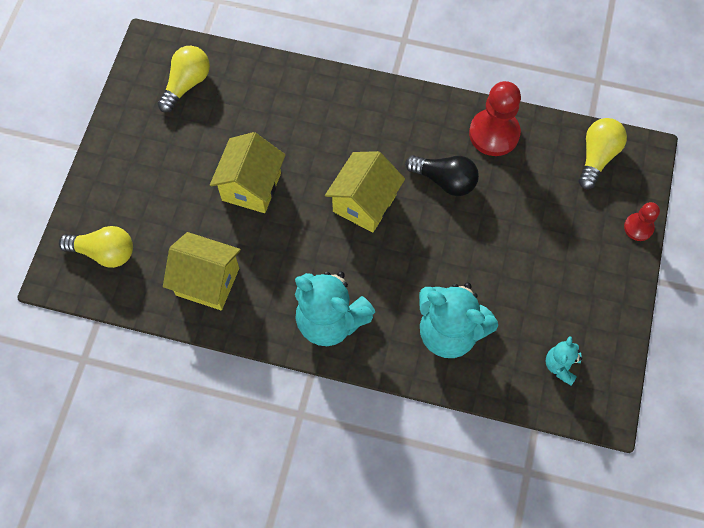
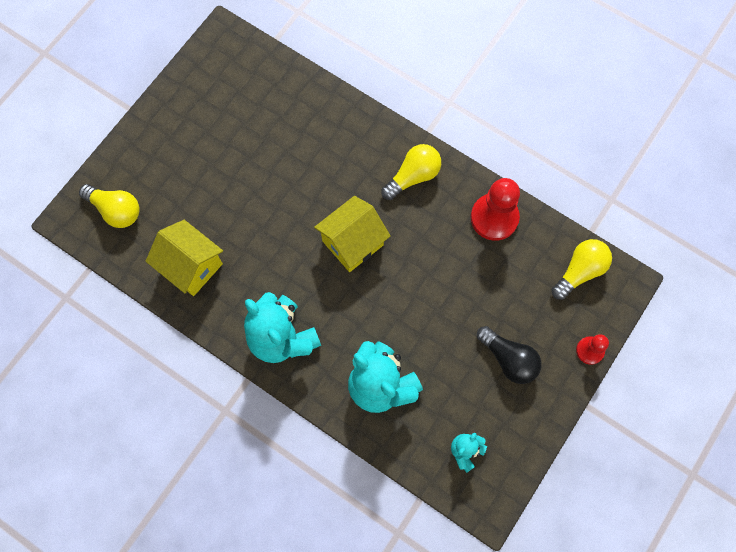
camera: 20 degrees right, 5 degrees up
(186, 84) = (241, 81): yellow light bulb -> yellow light bulb (413, 176)
(251, 186) = (261, 194): yellow house -> none
(444, 180) = (432, 246): black light bulb -> black light bulb (508, 359)

